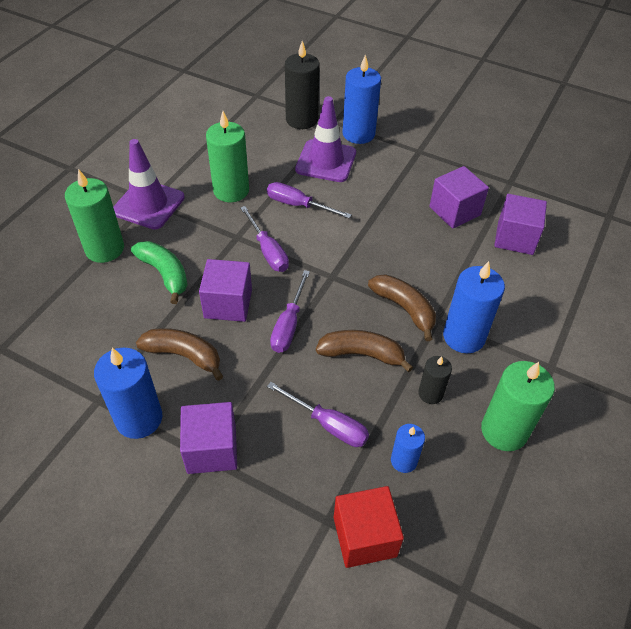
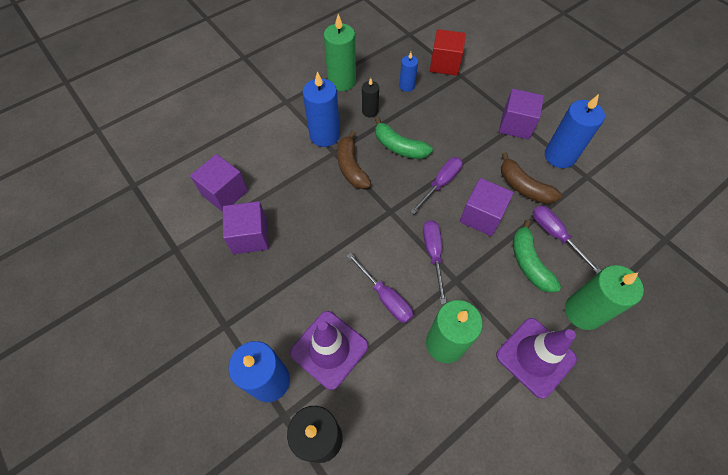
camera: 155 degrees left, 10 degrees up
(328, 424) = (441, 115): purple screwdriver -> purple screwdriver (555, 235)
(361, 354) = (399, 147): brown banana -> green banana

